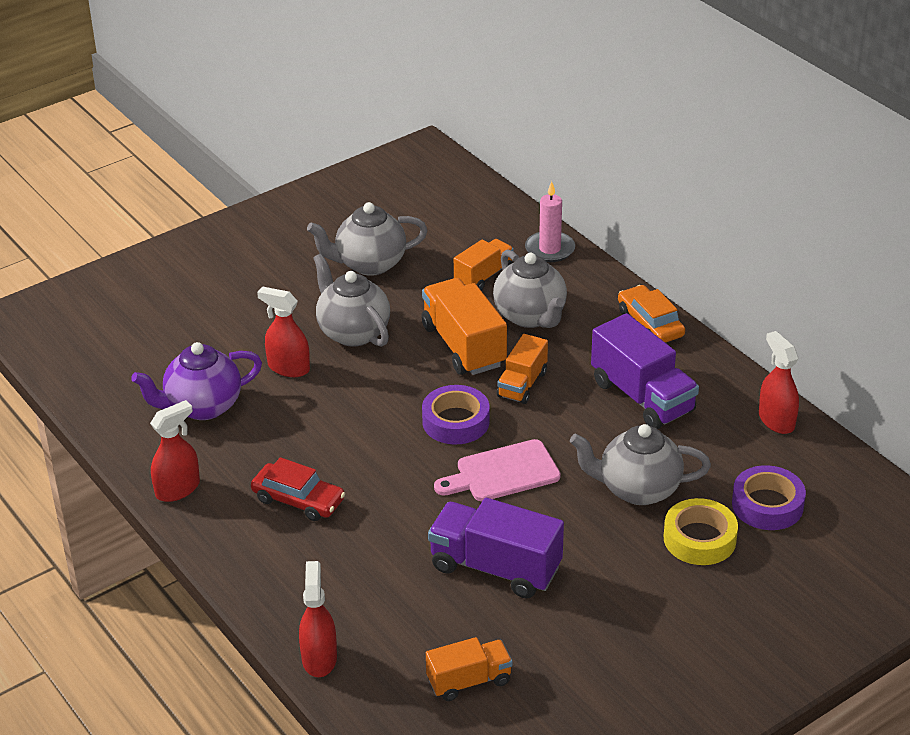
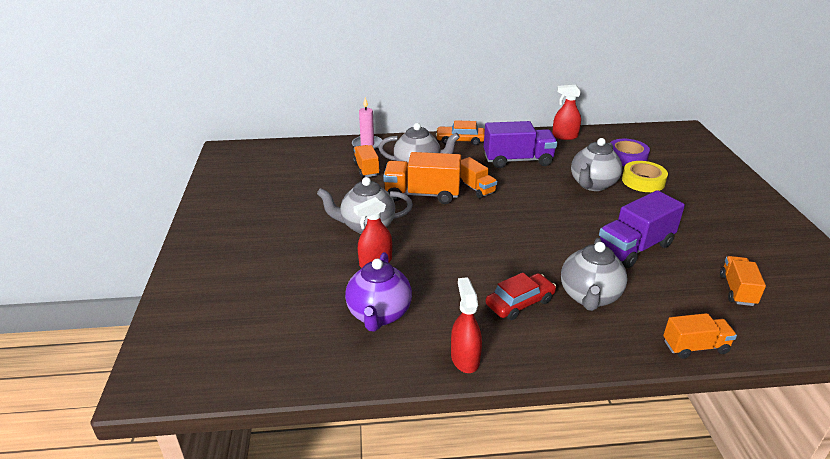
camera: 60 degrees left, 5 degrees down
(319, 658) = (695, 347): red spray bottle -> orange truck
(369, 264) = (307, 200): grey teapot -> grey teapot (589, 297)
(456, 421) = (489, 219): purple tape -> none
(502, 473) = (549, 218): pink cutting board -> none

